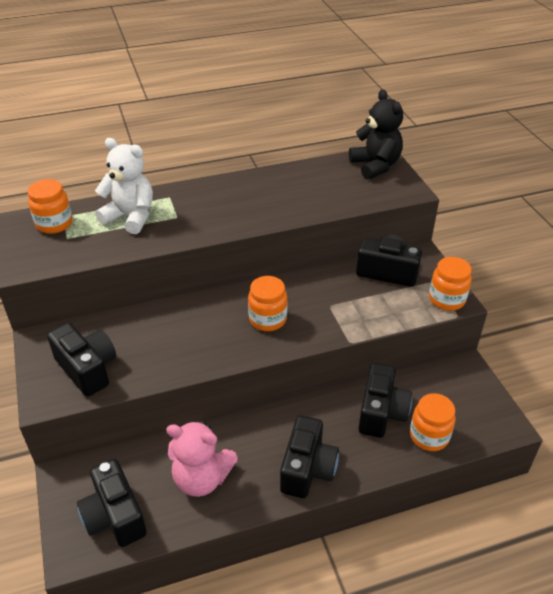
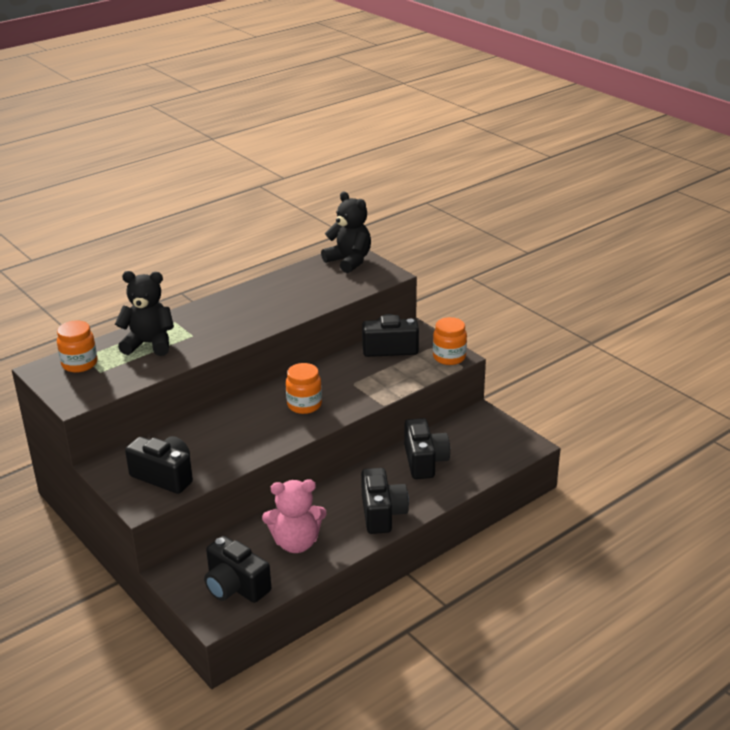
camera: 20 degrees left, 10 degrees down
(130, 217) = (149, 344): white teddy bear -> black teddy bear
(429, 436) = (471, 467): orange jar -> none

